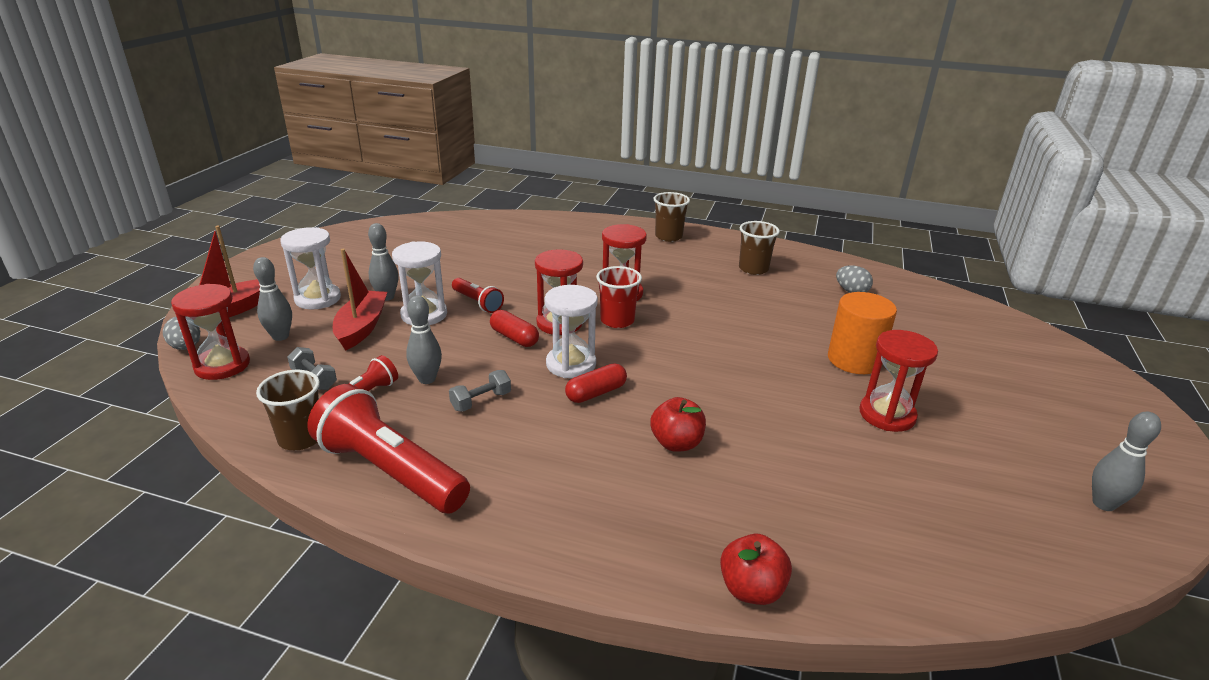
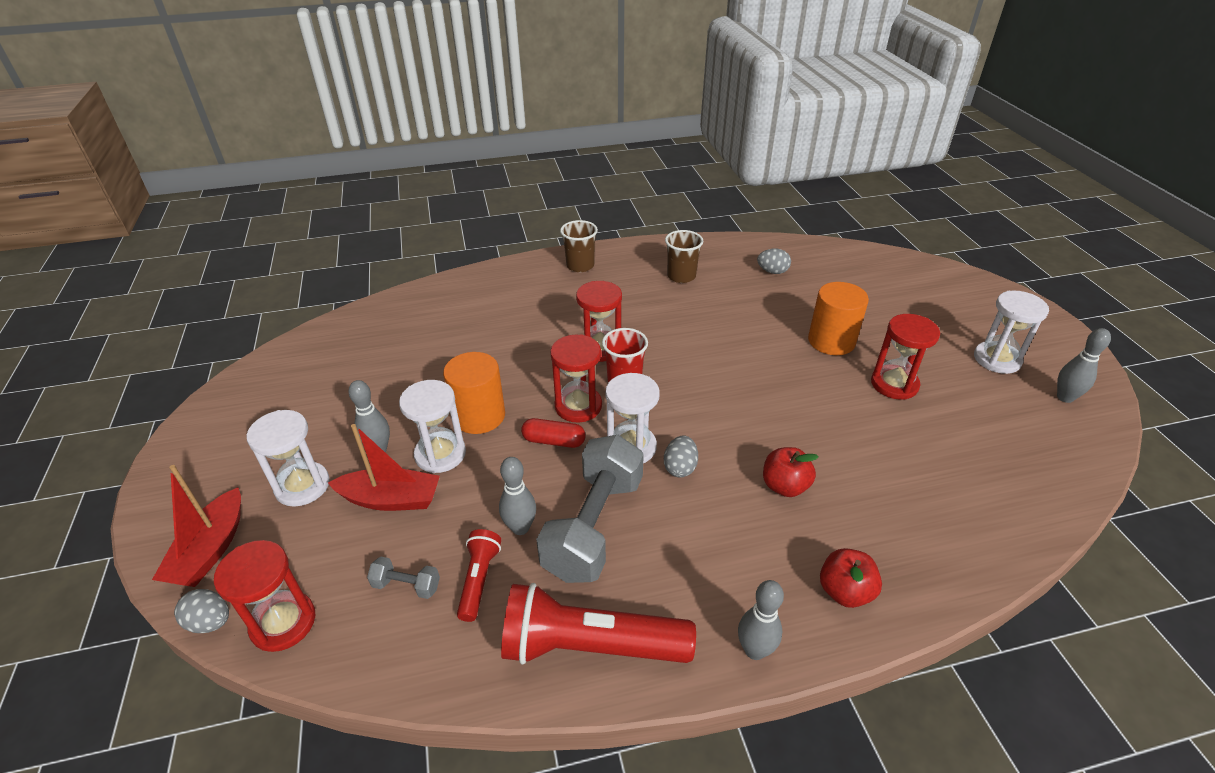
camera: 30 degrees left, 10 degrees up
(280, 336) = (311, 553): grey bowling pin -> grey bowling pin (754, 650)
(301, 438) = (468, 660): brown cup -> none
(362, 327) = (391, 499): red boat -> red boat turned 120 degrees clockwise
(477, 303) = (479, 416): red flashlight -> orange cylinder
(481, 401) = (594, 526): grey dumbbell -> grey dumbbell, size x2.39
(596, 393) = (680, 467): red capsule -> grey egg
(751, 589) = (946, 589): red apple -> red apple (845, 591)
(1045, 440) = (997, 359): none -> white hourglass

